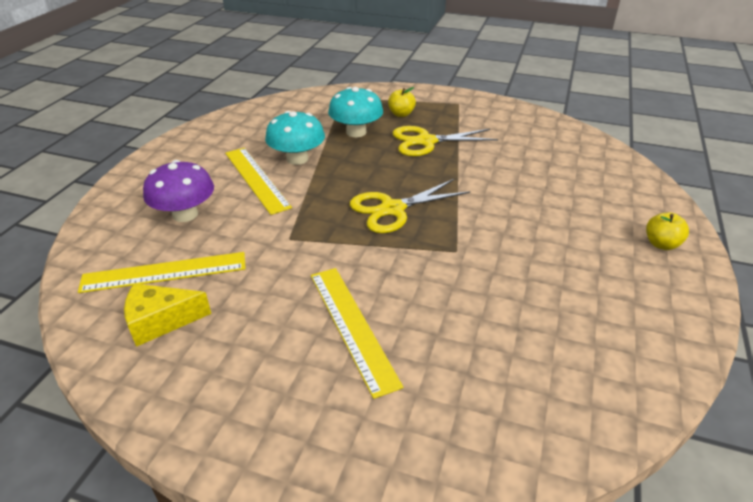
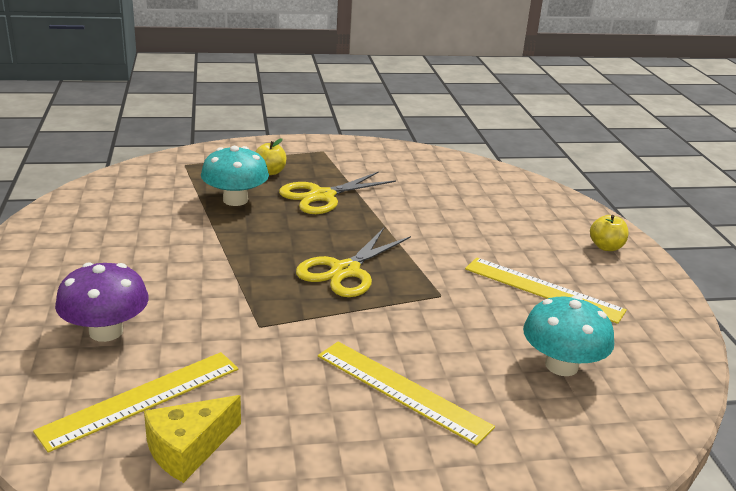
camera: 30 degrees left, 10 degrees down
(256, 179) = (161, 273): yellow ruler -> yellow ruler (543, 289)
(297, 159) = (191, 241): turquoise mushroom -> turquoise mushroom (561, 365)

